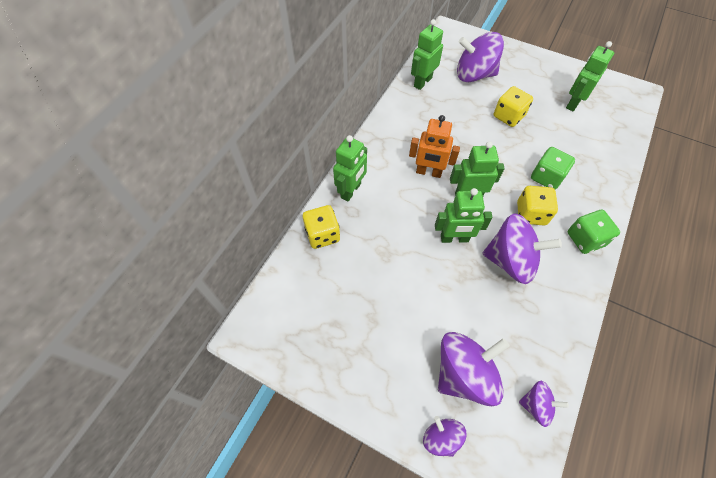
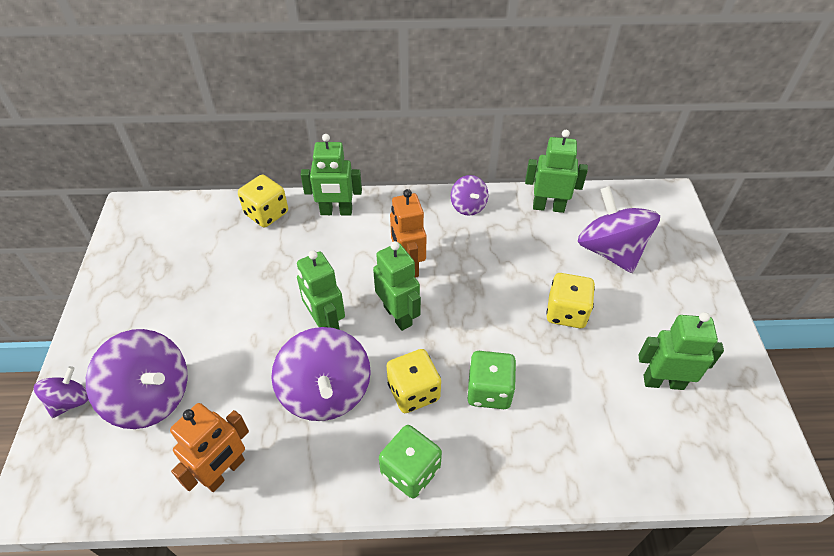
camera: 60 degrees right, 10 degrees down
(536, 405) = (136, 484): purple spinning top -> purple spinning top (468, 206)
(548, 343) = (224, 472): none -> orange robot

